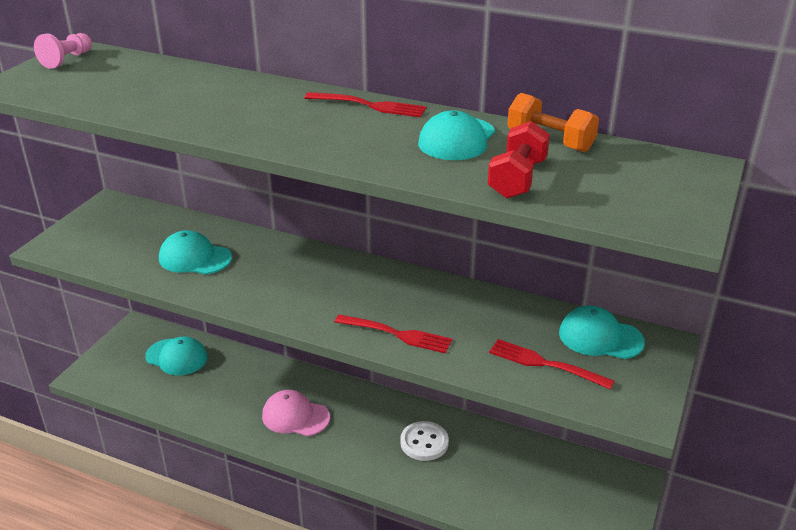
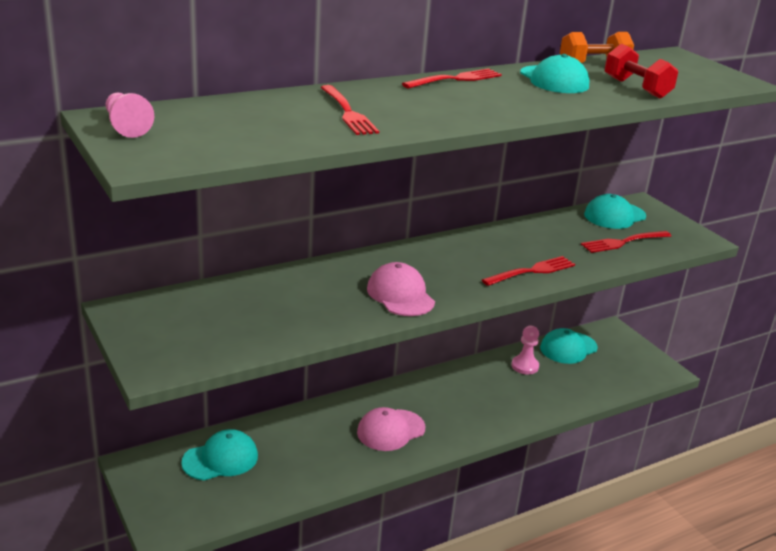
camera: 55 degrees left, 5 degrees down
(195, 258) = (302, 305): turquoise cap -> turquoise cap (568, 348)
(206, 100) = (348, 112): none -> red fork
(263, 289) = (400, 295): none -> pink cap
(424, 442) = (491, 386): white button -> none
(483, 448) = (525, 366): none -> pink pawn

